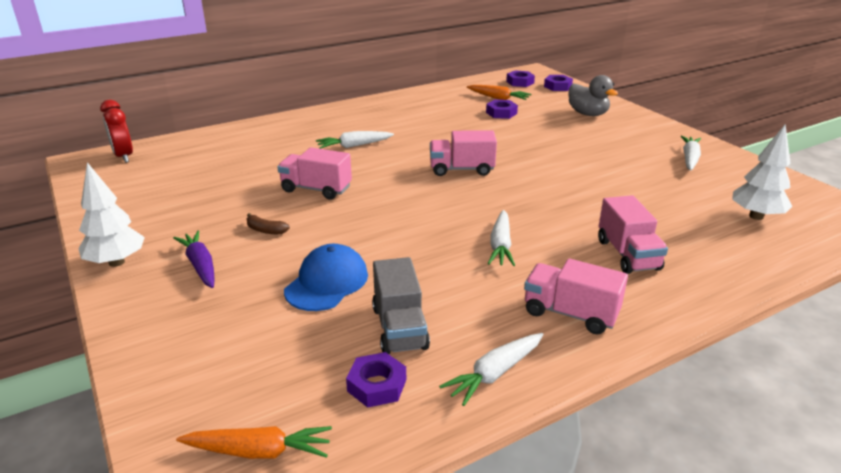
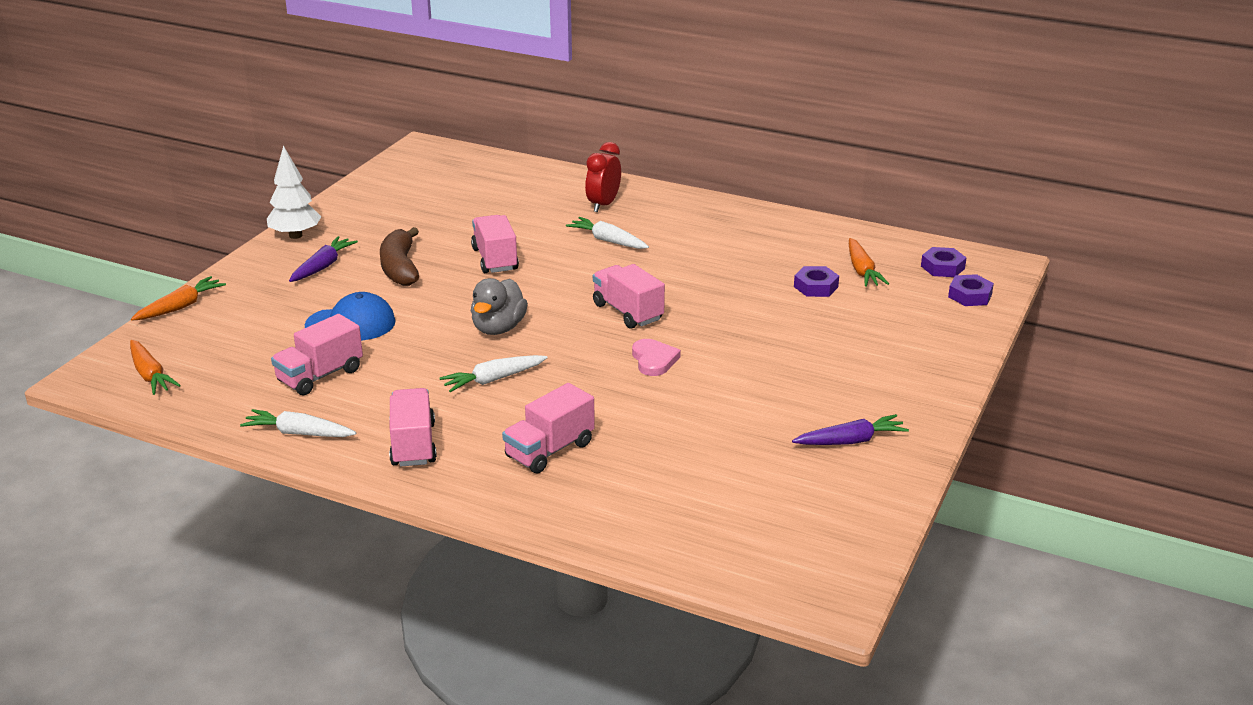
camera: 55 degrees right, 0 degrees up
(124, 156) = (450, 157): red clock -> red clock (603, 205)
(138, 379) = (180, 307): none -> orange carrot
(266, 230) = (400, 268): brown banana -> brown banana, size x2.02
(377, 385) = (245, 391): purple nut -> none
(399, 328) = (320, 376): grey truck -> pink truck
(536, 181) = (654, 360): none -> pink heart
(588, 114) = (900, 340): grey duck -> grey duck (498, 328)
(689, 158) = (850, 441): white carrot -> purple carrot
(756, 216) = (734, 514): white tree -> none

